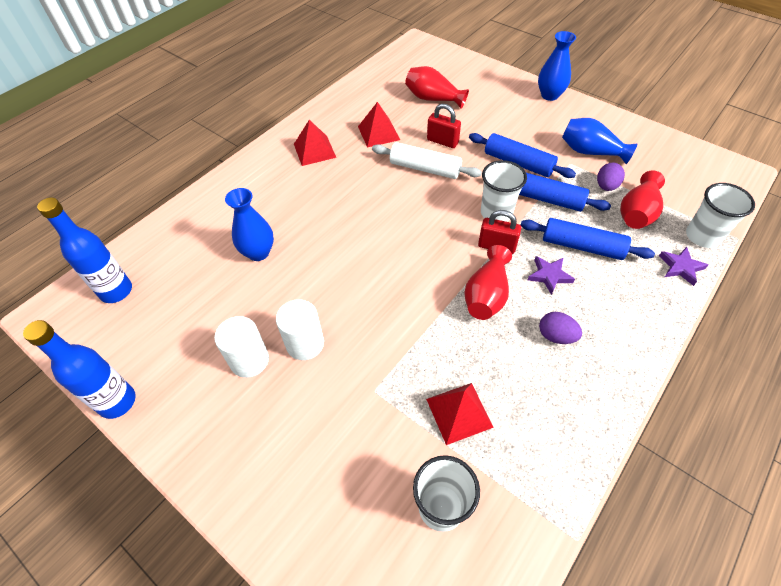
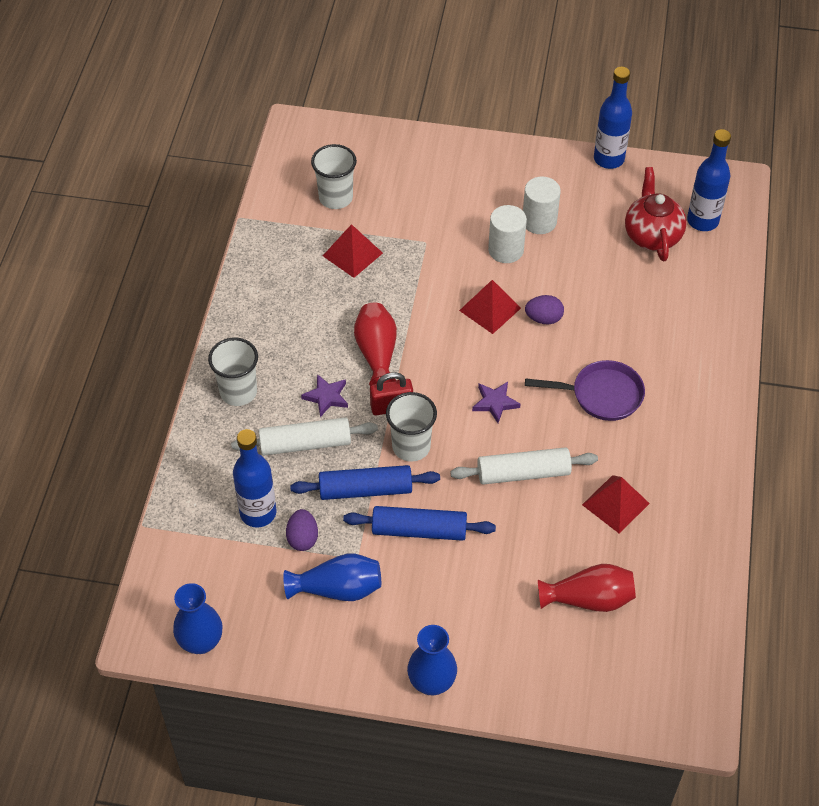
camera: 150 degrees right, 0 degrees up
(170, 297) = (652, 235): none -> red teapot
(258, 252) = (615, 303): blue vase -> blue vase (201, 642)
(314, 150) = (669, 443): red pyramid -> red pyramid (490, 309)
(331, 193) = (601, 395): none -> purple pan
(442, 141) = (528, 525): red padlock -> none
(556, 336) = (299, 342): purple egg -> purple egg (543, 318)
(582, 246) = (305, 444): blue rolling pin -> white rolling pin
(637, 213) = (258, 513): red vase -> blue bottle
(681, 267) = (199, 461): purple star -> purple star (495, 403)
(702, 236) = (181, 510): white cup -> white cup (238, 392)

